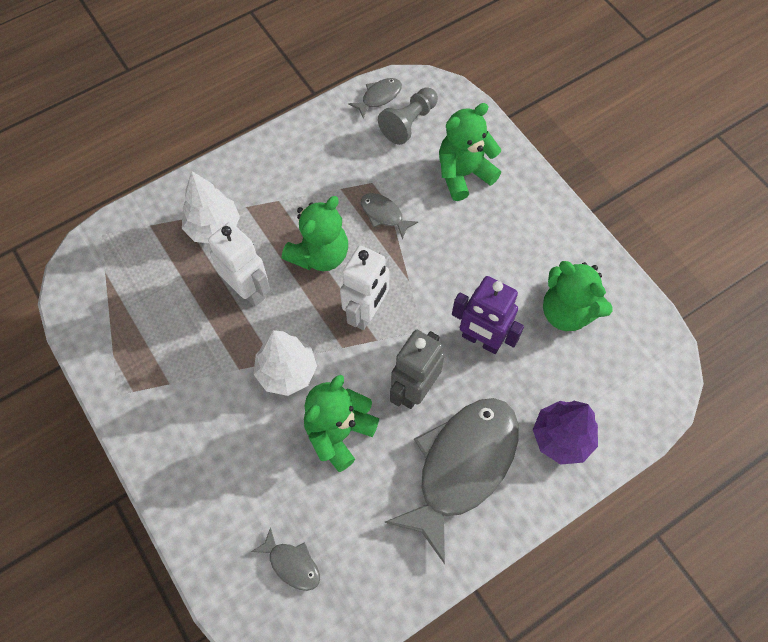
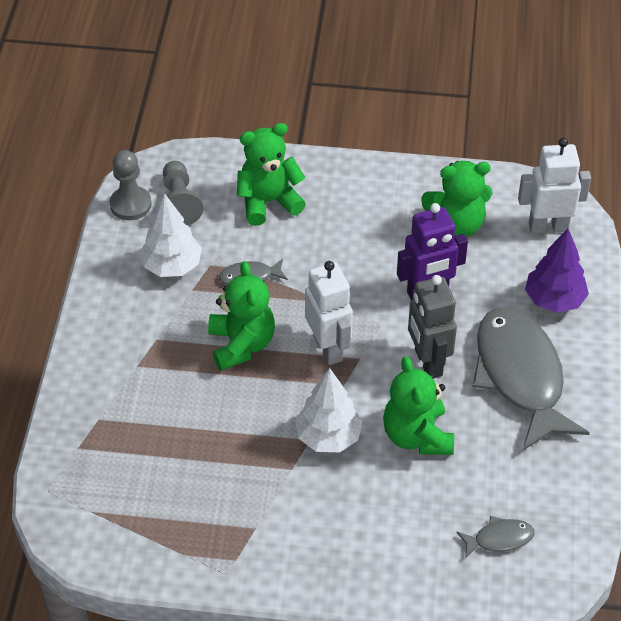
camera: 50 degrees left, 15 degrees down
(213, 227) = (133, 402): white tree -> white tree (172, 266)
(248, 290) = (223, 415): white robot -> white robot (548, 227)
(379, 97) = (130, 204): grey fish -> grey pawn
(463, 174) = (268, 202): green teddy bear -> green teddy bear turned 60 degrees clockwise

